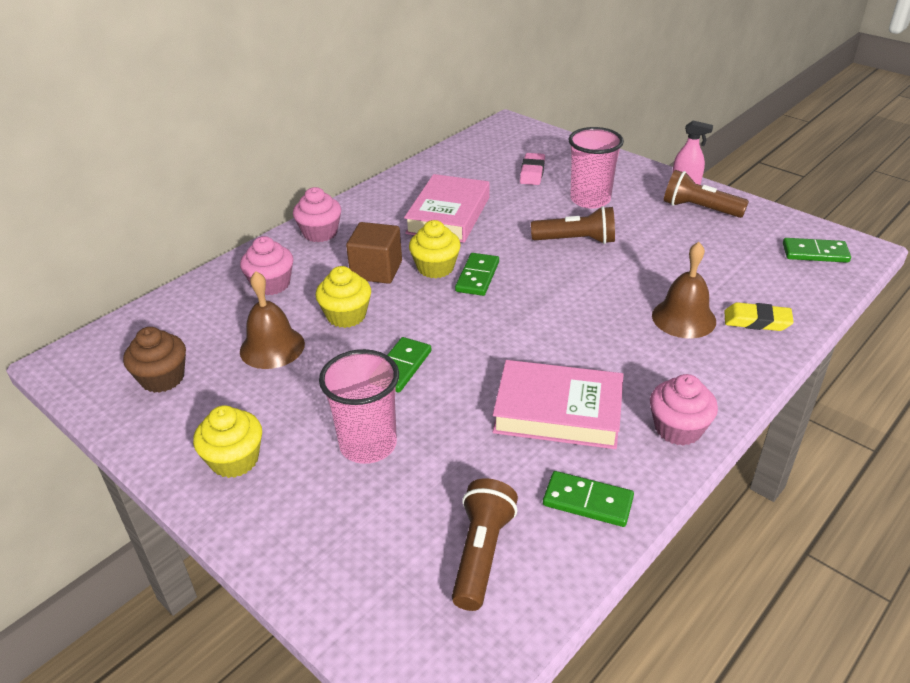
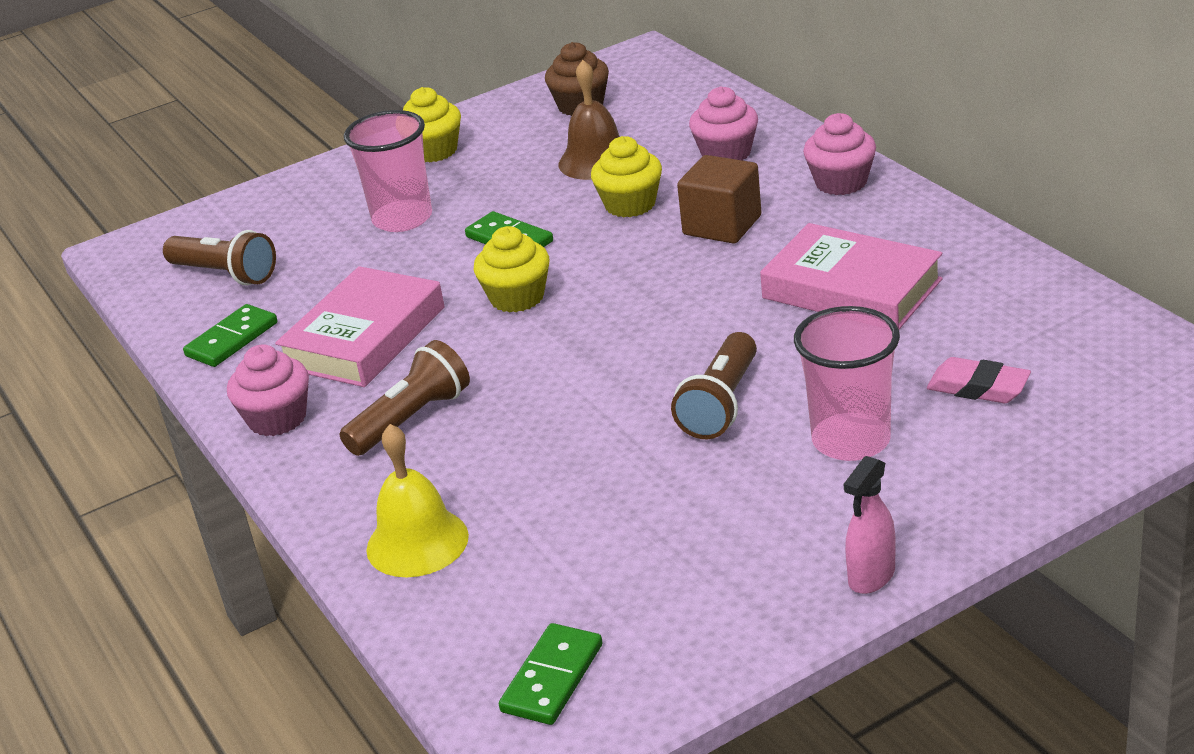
camera: 110 degrees right, 5 degrees down
(435, 268) = (705, 271): yellow cupcake -> yellow cupcake (517, 297)
(477, 277) = (665, 303): green domino -> none
(683, 318) = (467, 471): brown bell -> none
(699, 209) = (767, 570): brown flashlight -> brown flashlight (411, 419)
(756, 321) = (417, 542): yellow eraser -> yellow bell

